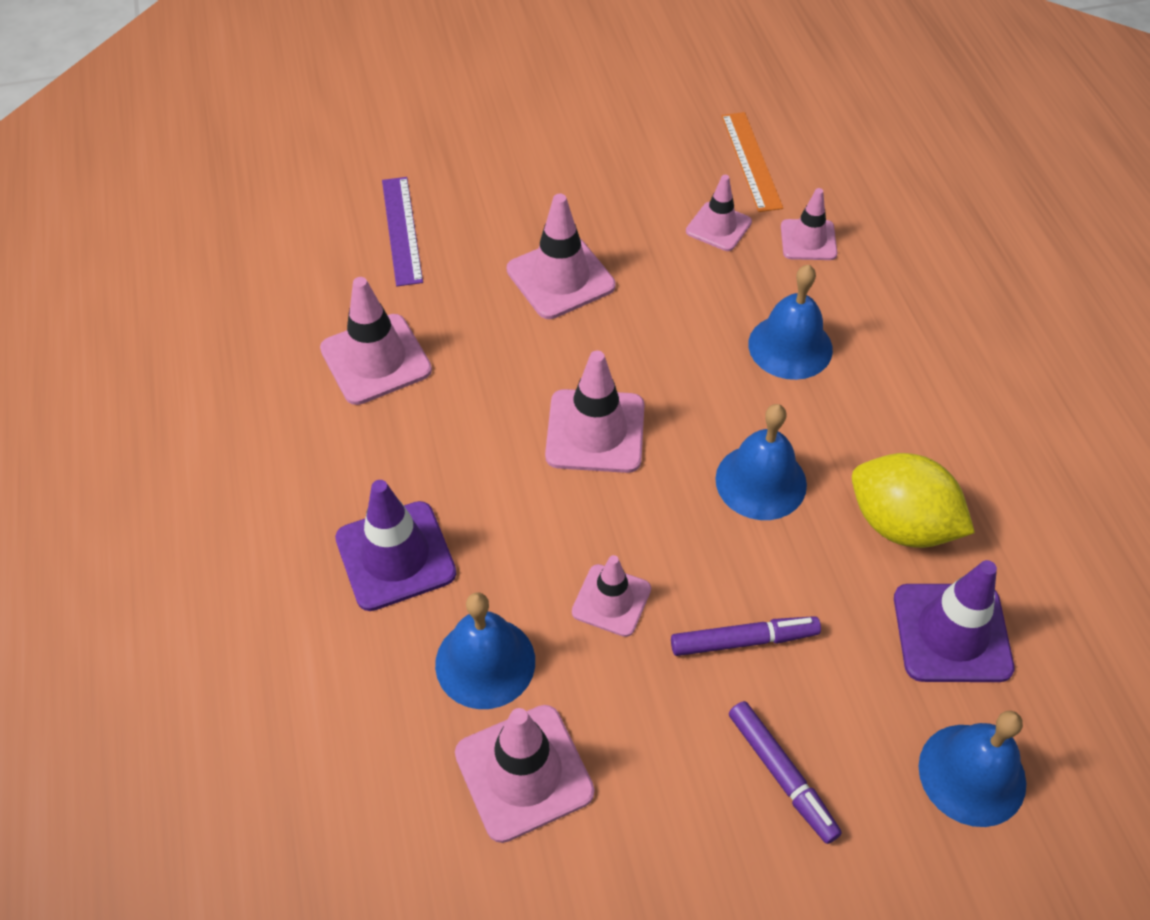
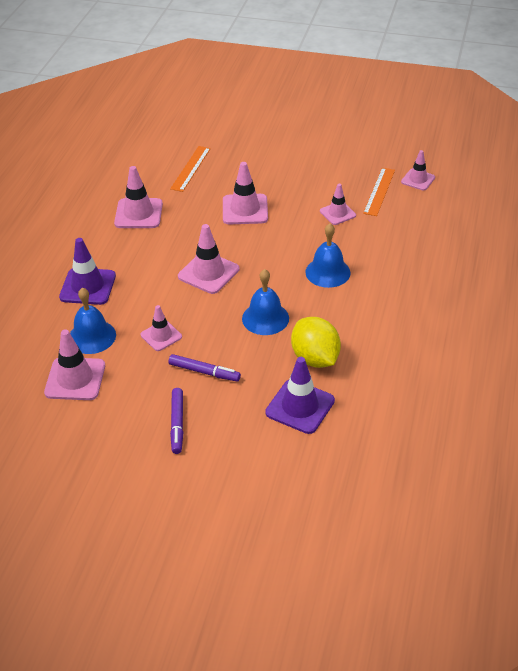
camera: 30 degrees right, 10 degrees down
(402, 230) = (191, 168): purple ruler -> orange ruler
(808, 240) = (377, 233): pink traffic cone -> pink traffic cone (418, 180)
(972, 774) = (260, 459): blue bell -> none

